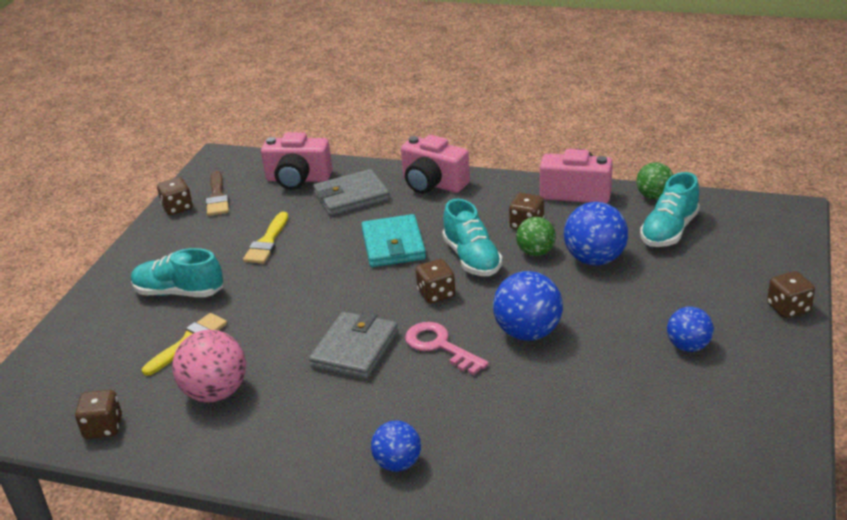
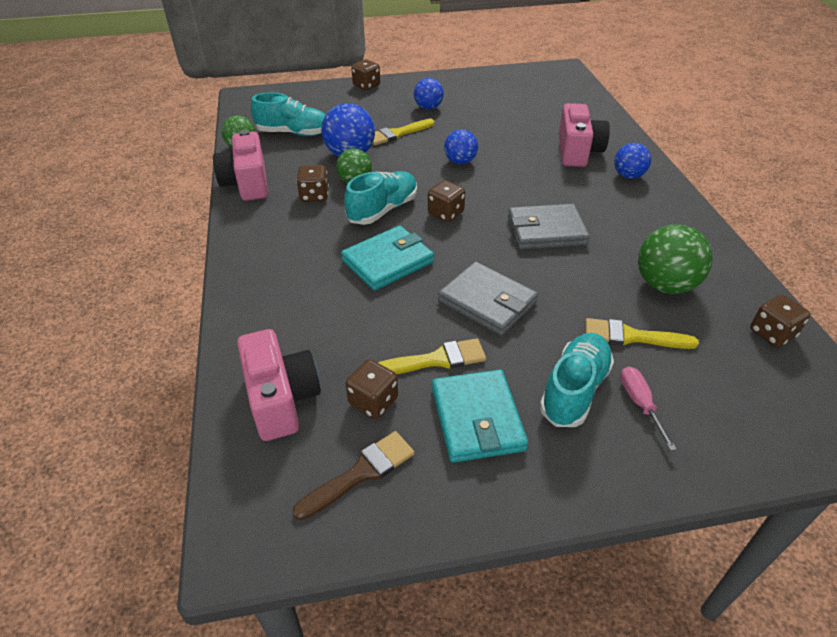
camera: 120 degrees left, 10 degrees up
(136, 317) = (640, 404): none -> pink screwdriver
(177, 208) = (411, 511): brown dice -> brown dice (373, 401)
(179, 292) = (574, 390): turquoise shoe -> turquoise shoe turned 135 degrees counterclockwise
(205, 245) = (477, 418): none -> turquoise wallet
(216, 392) = (665, 285): pink ball -> green ball
(351, 197) = (307, 328): grey wallet -> grey wallet (487, 302)
(433, 184) = (257, 273): pink camera -> pink camera (577, 151)
(440, 346) = (506, 193): pink key -> none
(528, 332) = (460, 162): blue ball -> blue ball, size x0.63
(626, 302) = (397, 134): none -> yellow brush

